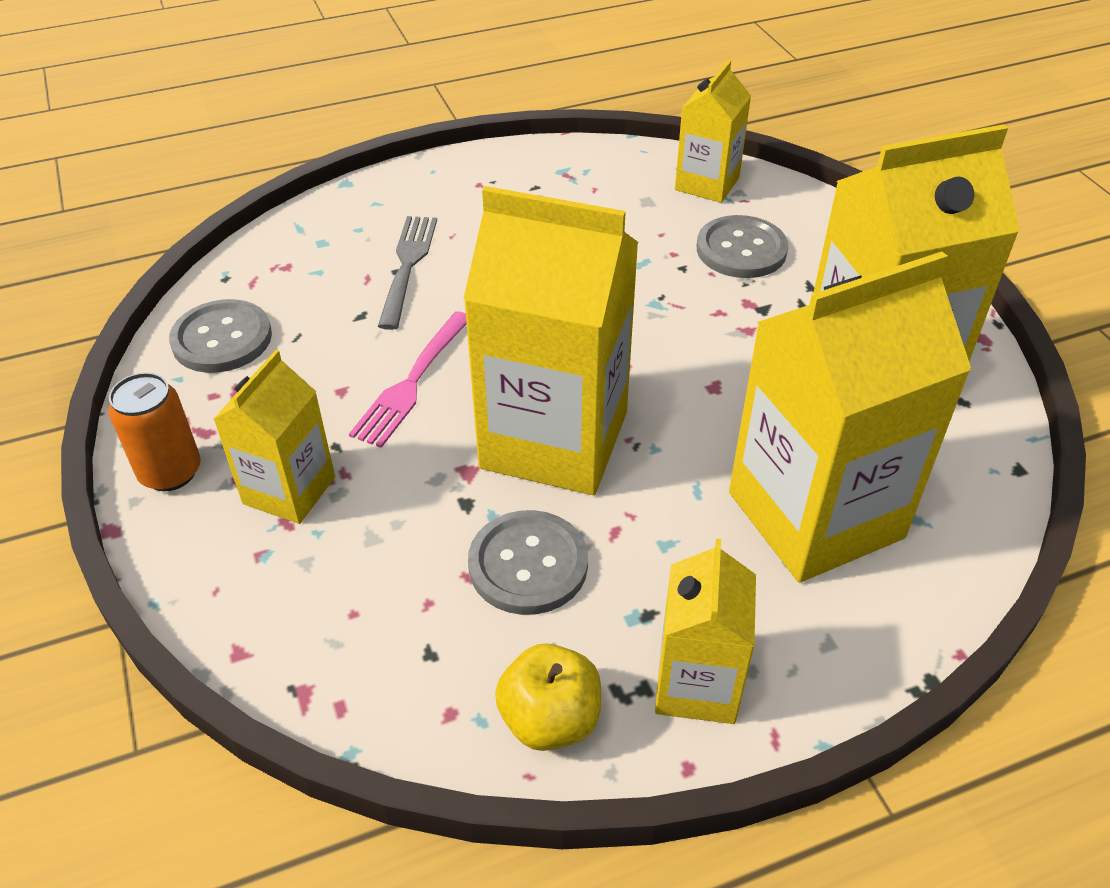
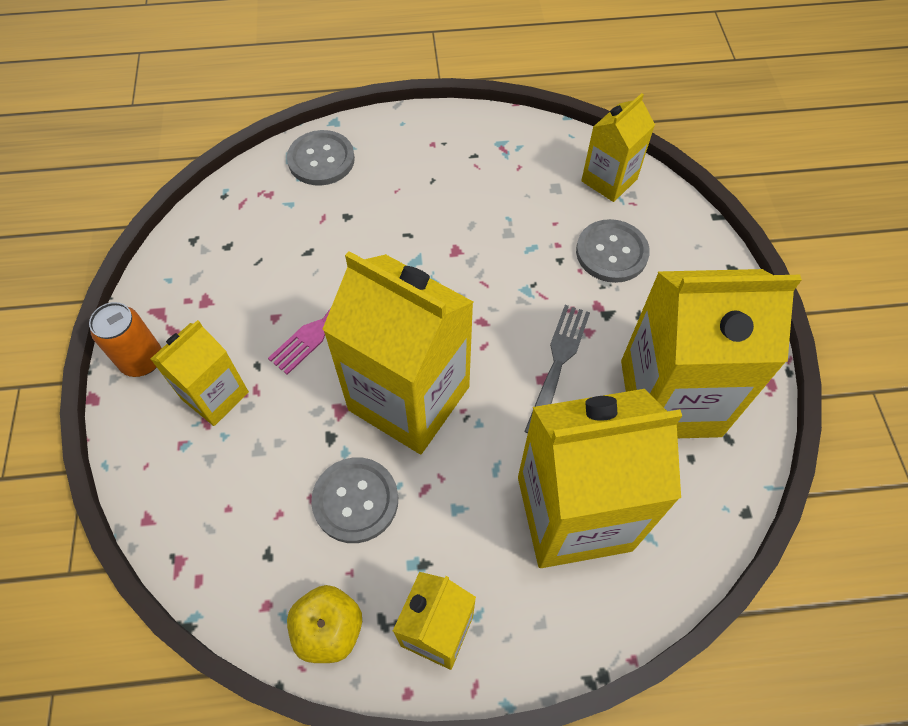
camera: 15 degrees right, 15 degrees up
(222, 339) = (206, 251): grey button -> grey button (321, 160)
(408, 267) = (355, 214): grey fork -> grey fork (557, 365)

